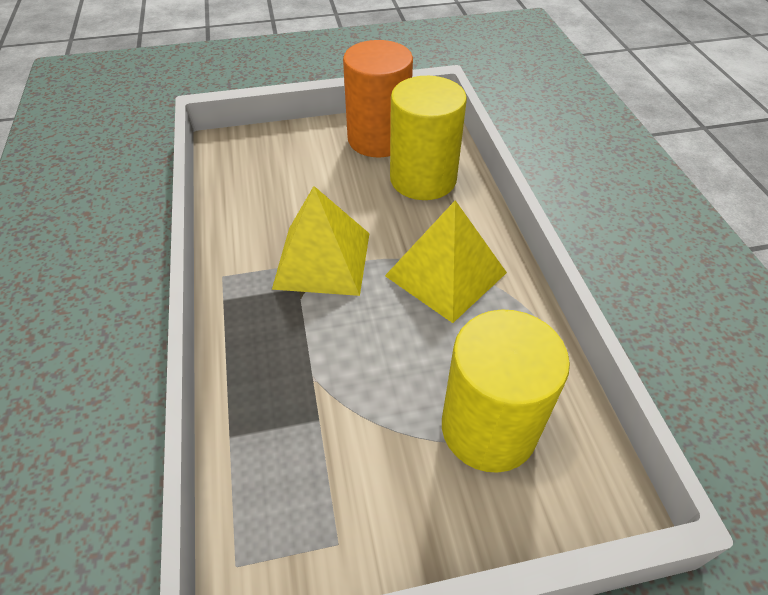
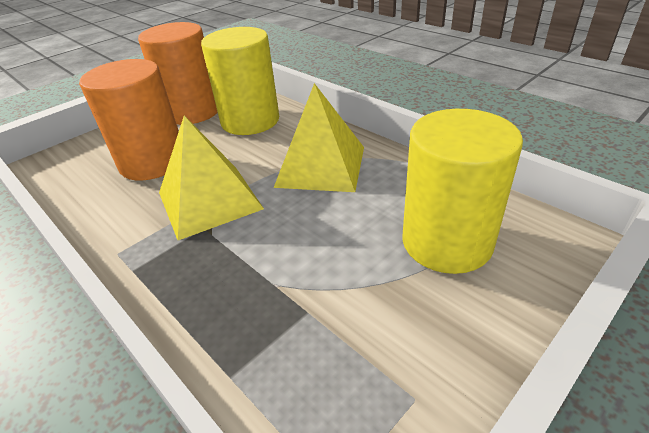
camera: 30 degrees left, 10 degrees down
(305, 188) = (153, 162): none -> orange cylinder

